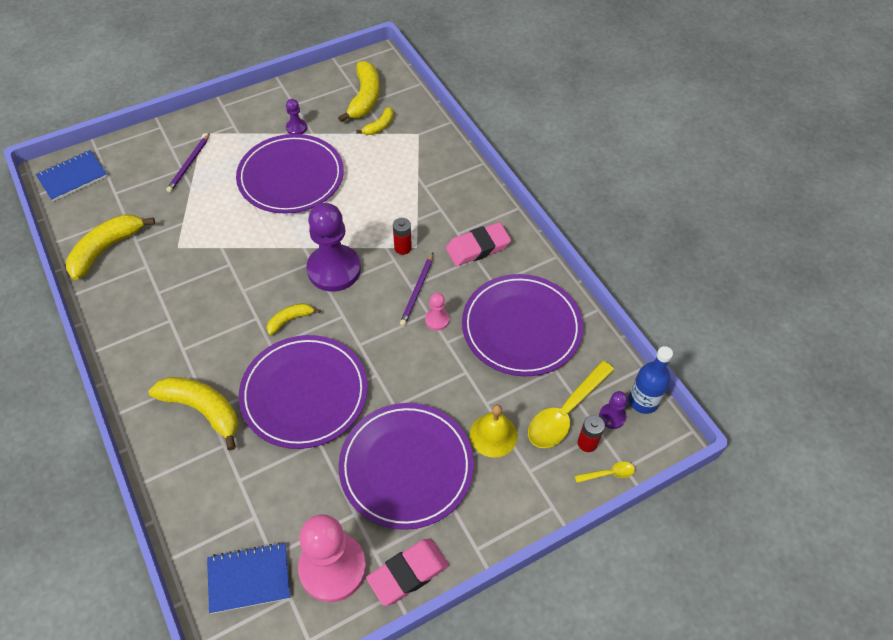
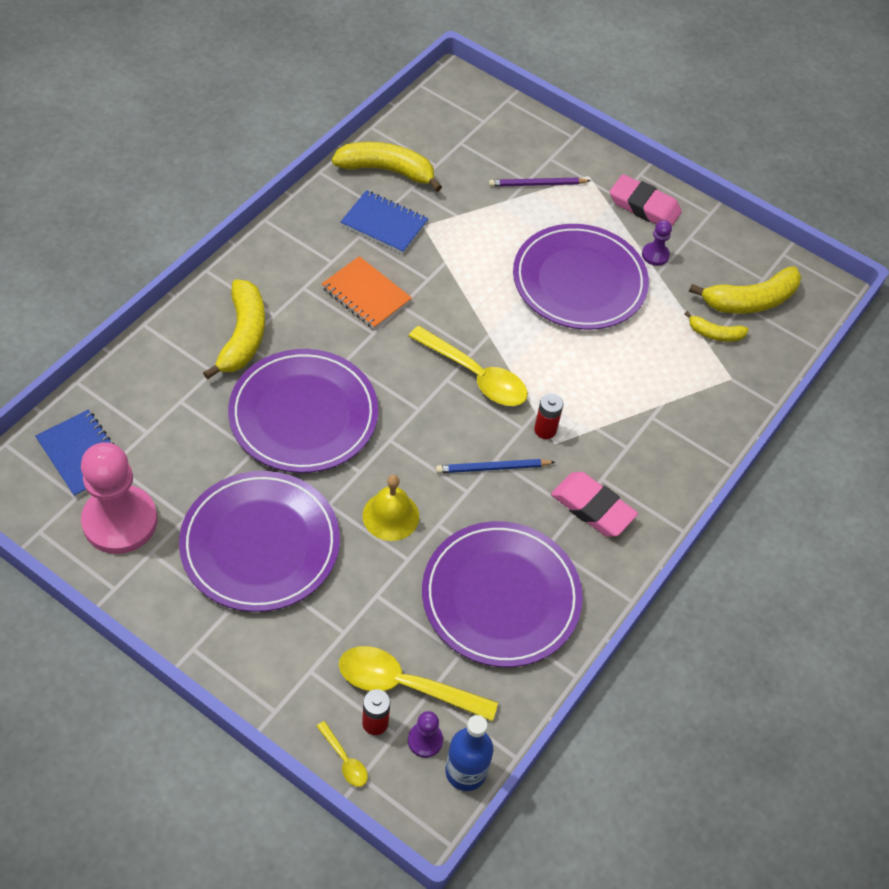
camera: 60 degrees right, 0 degrees up
(72, 177) = (459, 100): blue notebook -> blue notebook (384, 224)
(218, 309) = (366, 295): none -> orange notebook
(290, 320) = (387, 363): yellow banana -> none
(334, 269) = (475, 375): purple pawn -> yellow spoon
(408, 573) = (140, 592): pink eraser -> pink eraser (644, 206)
(417, 290) = (493, 468): purple pencil -> blue pencil
(437, 320) = (463, 503): pink pawn -> none
(493, 435) = (338, 617): yellow bell -> yellow bell (391, 516)

